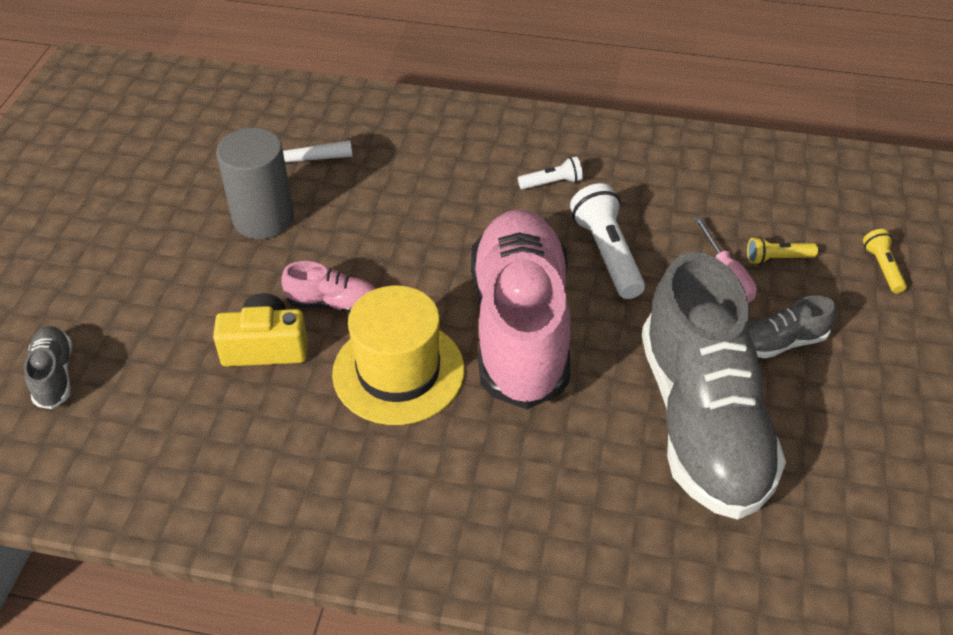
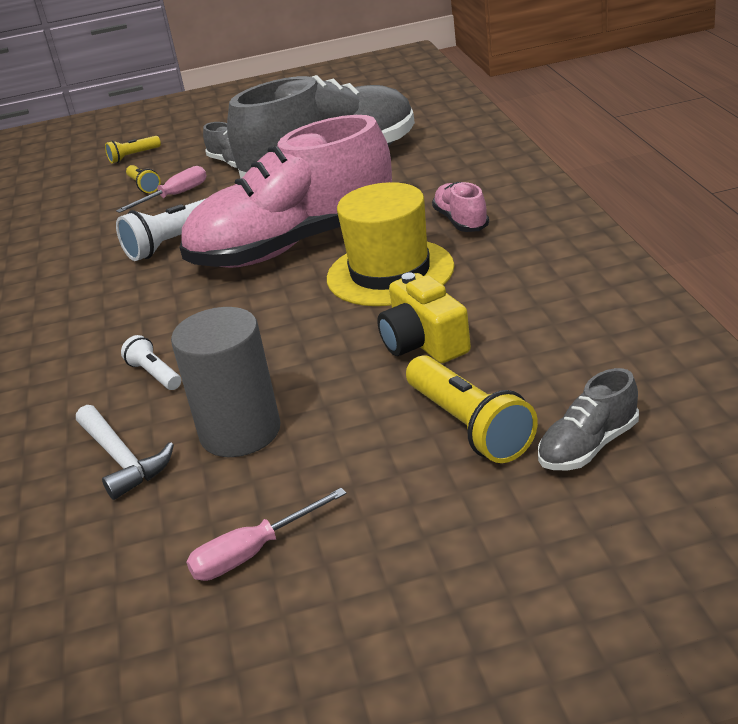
camera: 110 degrees left, 15 degrees down
(142, 327) = (469, 426): none -> yellow flashlight
(144, 195) = (253, 553): none -> pink screwdriver
(333, 303) = (337, 334): pink shoe -> pink shoe (461, 221)
(552, 183) = (89, 294): white flashlight -> white flashlight (155, 374)

